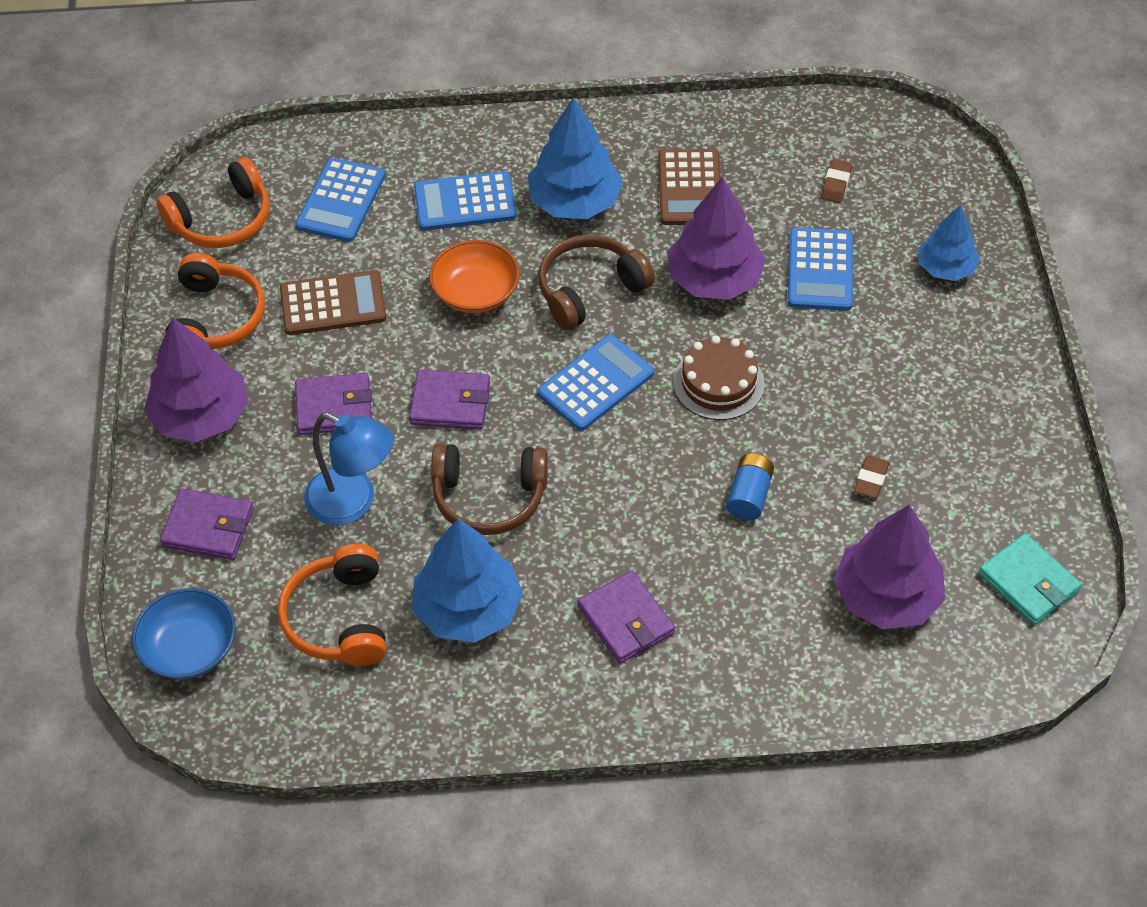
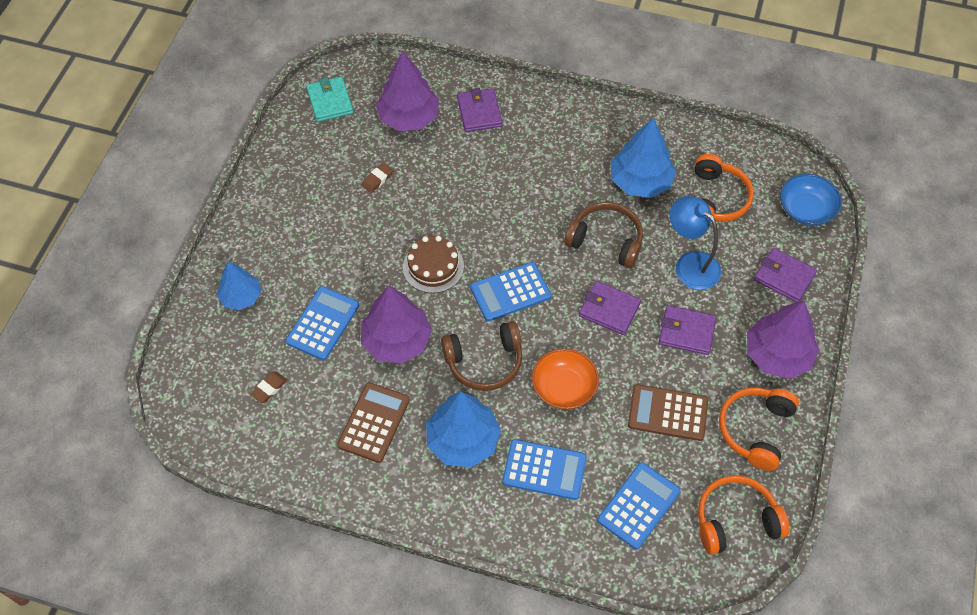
camera: 160 degrees left, 5 degrees up
(626, 620) = (554, 149): purple wallet -> purple wallet (479, 112)
(749, 495) = (452, 192): blue battery -> none

